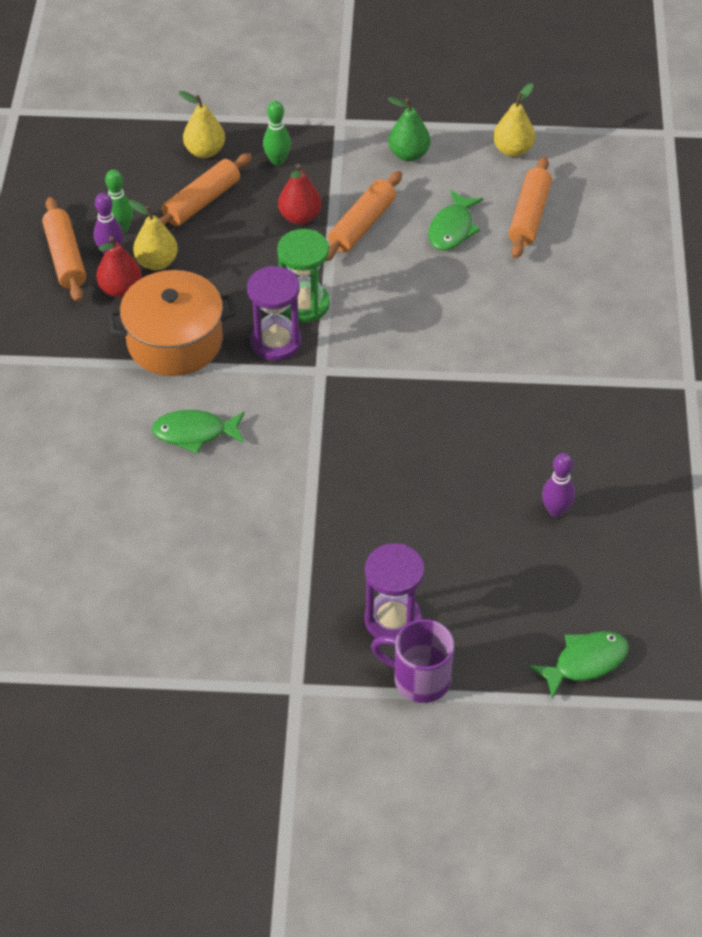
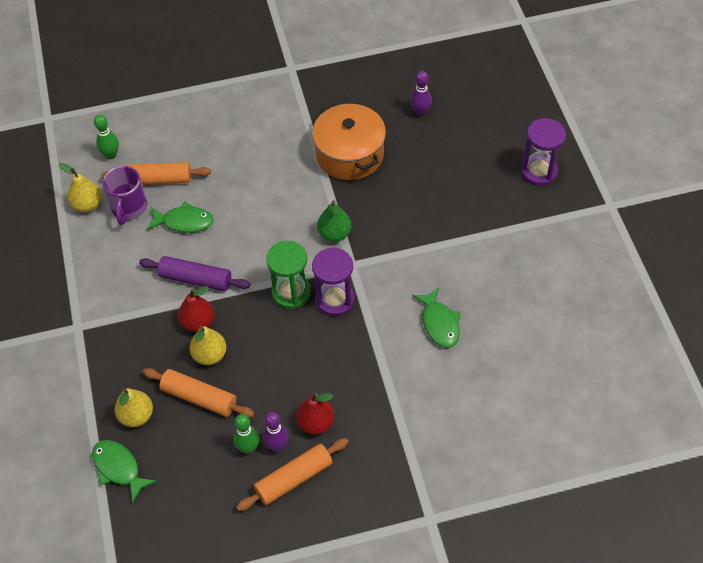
camera: 105 degrees left, 5 degrees up
(156, 262) = (278, 407): yellow pear -> yellow pear (210, 355)
(175, 341) = (357, 365): orange pot -> orange pot (349, 154)
(277, 160) = (136, 358): green bowling pin -> green bowling pin (111, 155)
(362, 225) = (196, 279): orange rolling pin -> purple rolling pin
(408, 154) = (107, 269): green pear -> green pear (334, 234)
(419, 679) = (573, 148): purple mug -> purple mug (129, 208)
(585, 662) = (523, 78): green fish -> green fish (119, 468)

